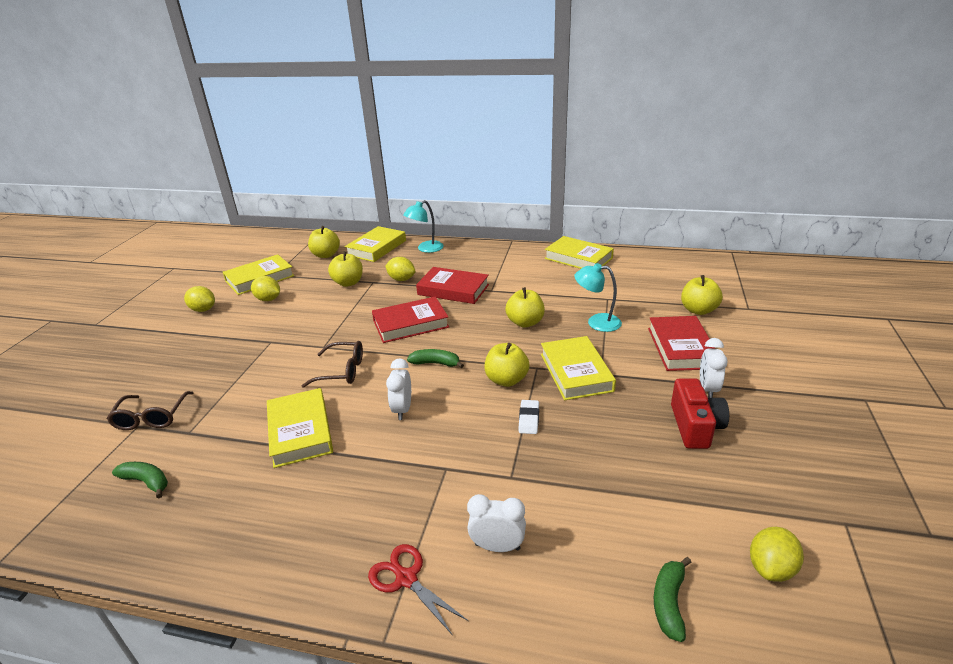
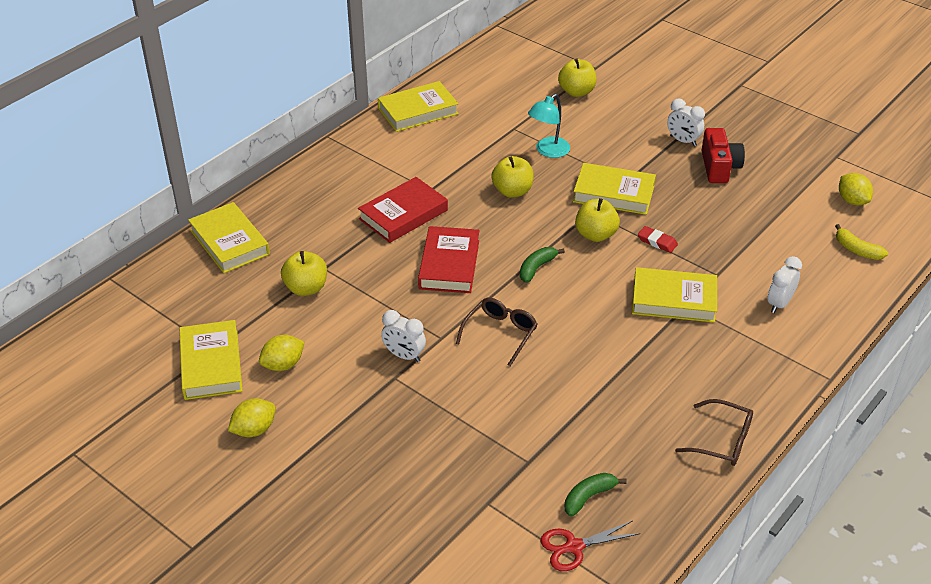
camera: 65 degrees left, 10 degrees up
(152, 417) = (479, 490): brown glasses -> brown glasses (722, 441)
(300, 431) = (581, 380): yellow book -> yellow book (673, 300)
(326, 255) = (201, 291): yellow apple -> none
(401, 279) = (340, 244): yellow lemon -> none
(402, 409) = (594, 308): white clock -> white clock (404, 355)
(406, 579) = (785, 355): red scissors -> red scissors (574, 547)
(425, 249) = (278, 204): turquoise lamp -> none
(529, 419) = (657, 242): white eraser -> red eraser
(669, 602) = (856, 250): green banana -> yellow banana
(681, 348) = (622, 127): red book -> none
(695, 426) = (719, 167): red camera -> red camera turned 60 degrees clockwise

